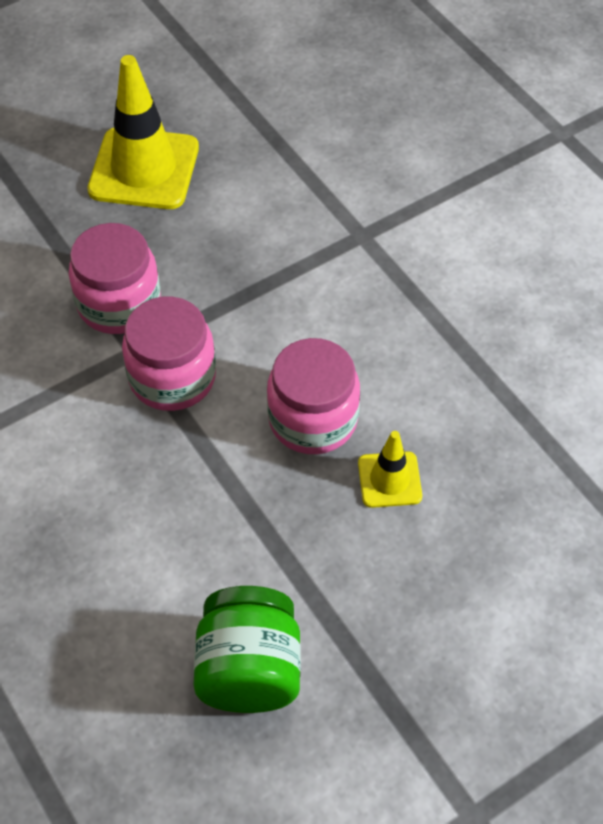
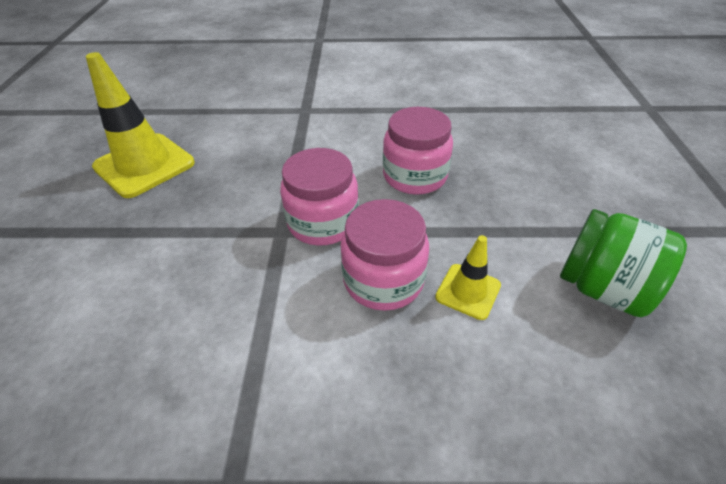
camera: 55 degrees left, 10 degrees down
(119, 303) = (233, 222): pink jar -> pink jar (383, 280)
(389, 480) = (483, 165): yellow traffic cone -> yellow traffic cone (468, 291)

